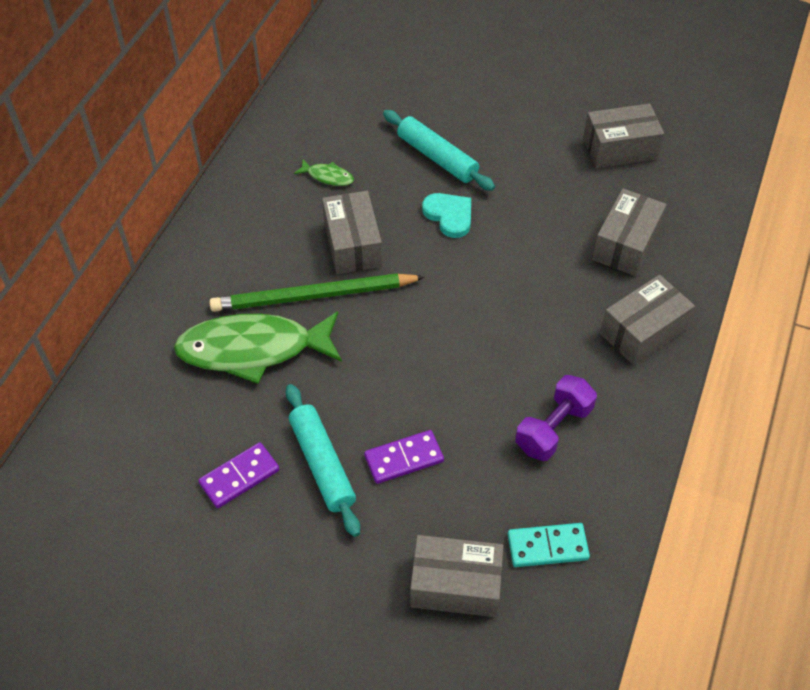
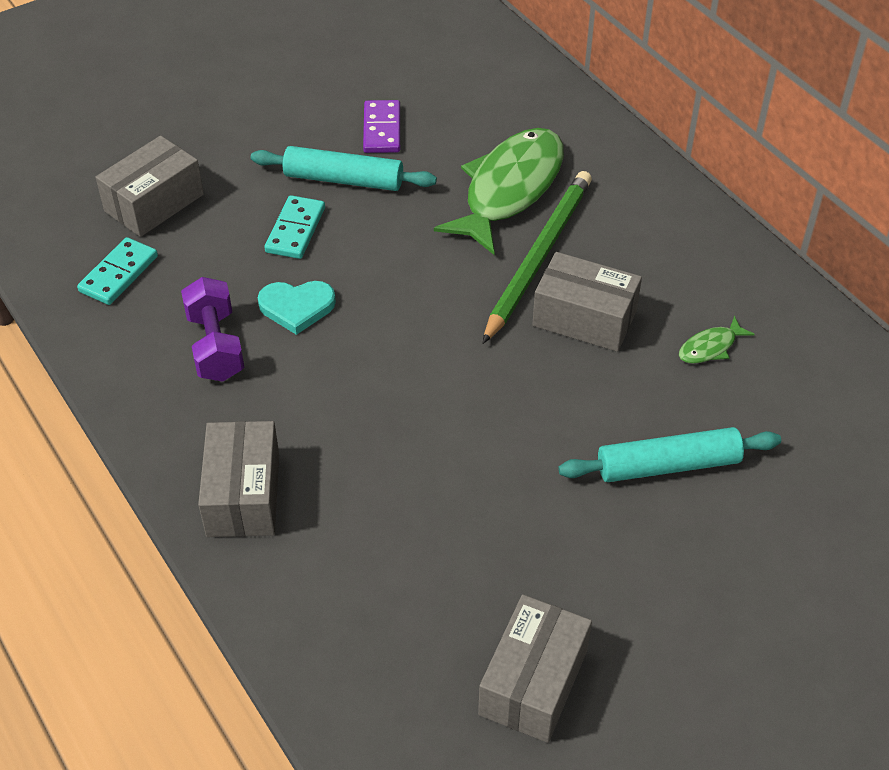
camera: 125 degrees right, 5 degrees down
(404, 458) = (295, 230): purple domino -> turquoise domino
(449, 216) = (560, 422): turquoise heart -> turquoise heart (297, 307)
(626, 244) = (370, 567): grey box -> none

